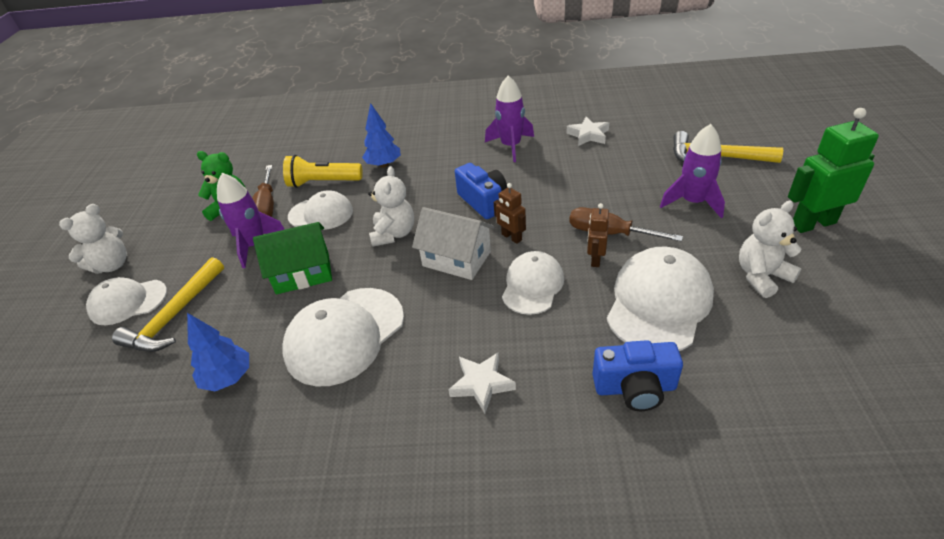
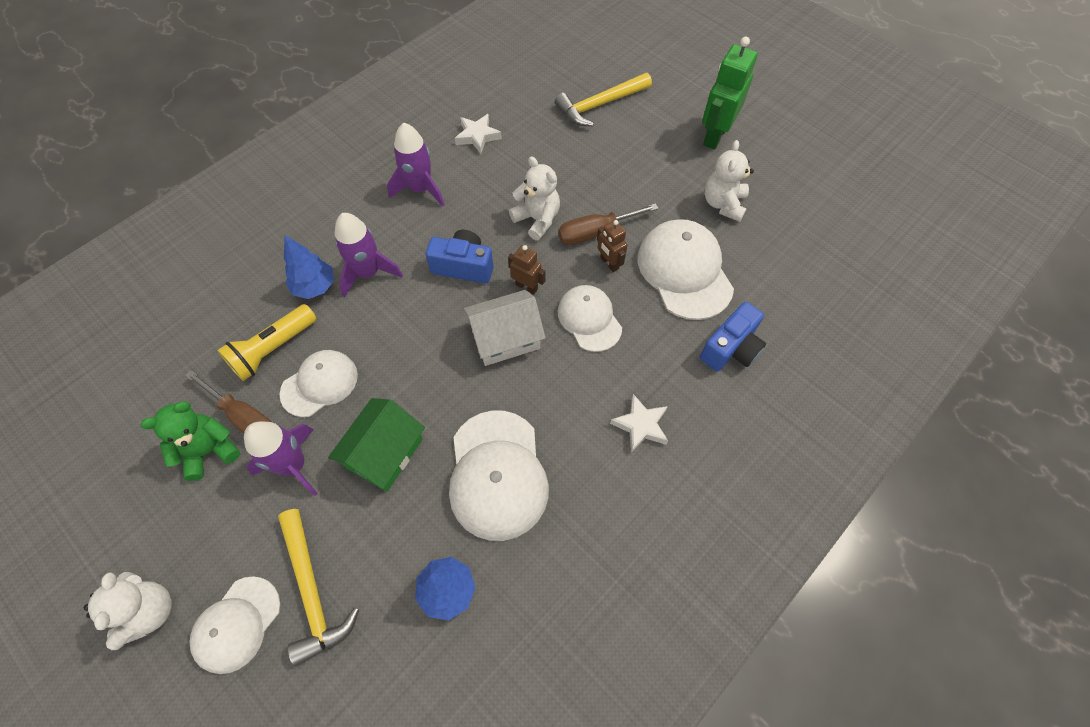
camera: 50 degrees left, 20 degrees up
(394, 234) = (421, 353): white teddy bear -> white teddy bear (537, 219)
(511, 237) = (526, 287): brown robot -> brown robot turned 150 degrees counterclockwise
(692, 202) = (625, 163): purple rocket -> purple rocket (368, 273)

